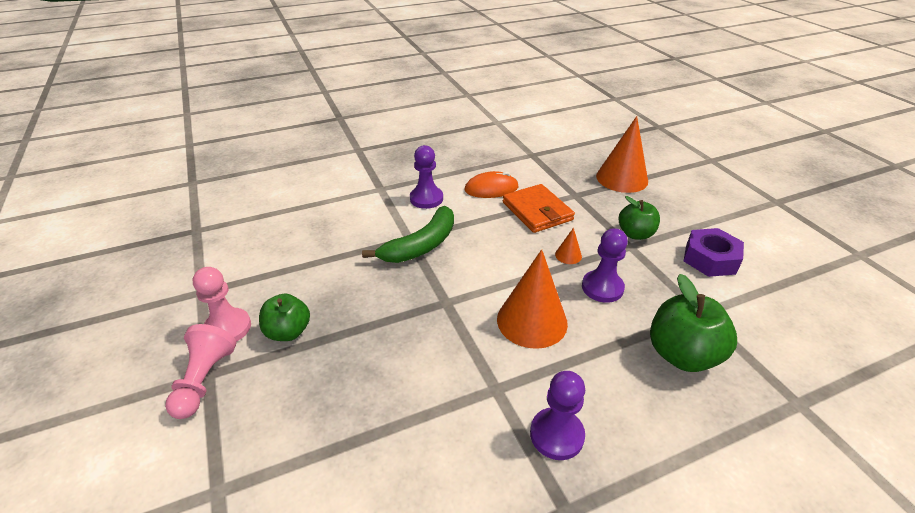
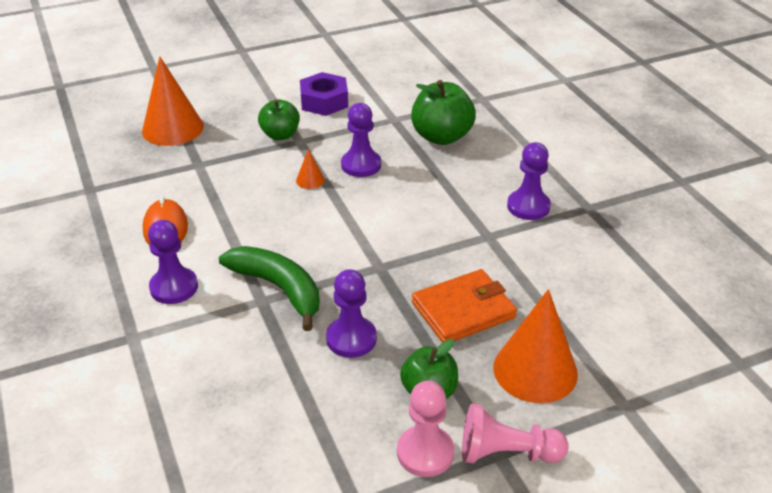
camera: 90 degrees left, 0 degrees up
(358, 286) = (351, 339): none -> purple pawn
(532, 321) = (406, 210): orange cone -> orange cone (535, 370)
(537, 211) = (225, 194): orange wallet -> orange wallet (463, 310)

